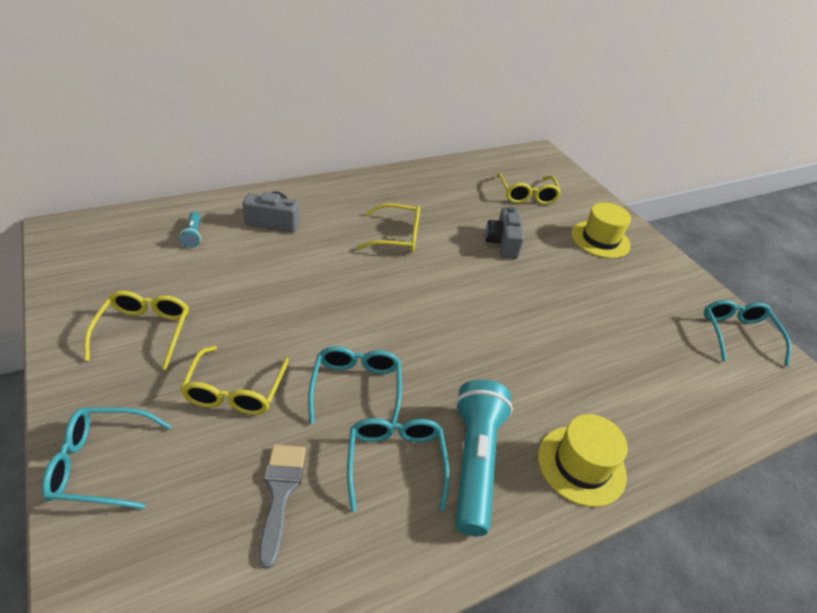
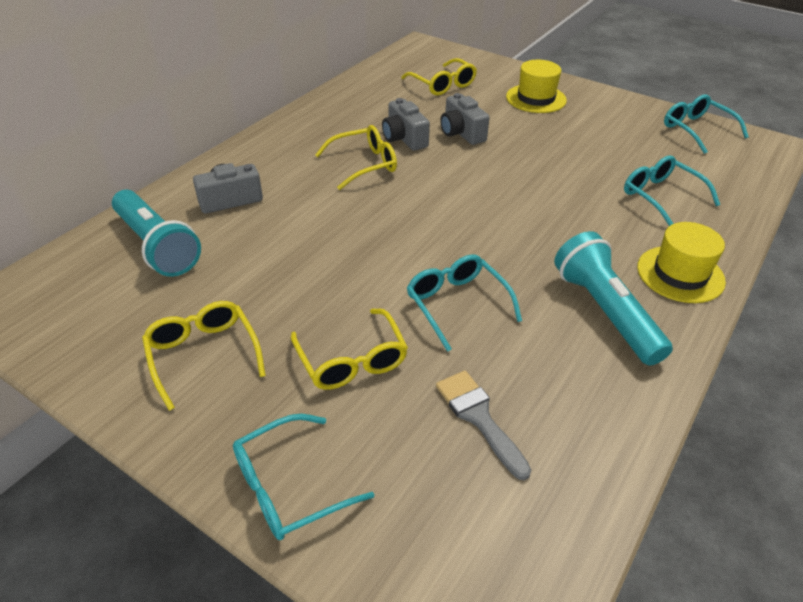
camera: 25 degrees left, 0 degrees up
(193, 235) = (157, 246): turquoise flashlight -> turquoise flashlight, size x2.20
(395, 461) = (546, 343): turquoise glasses -> turquoise glasses (661, 196)
(449, 228) = (404, 138): none -> grey camera

